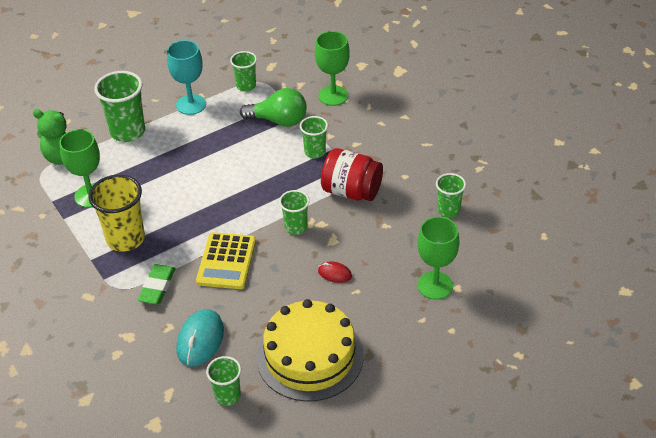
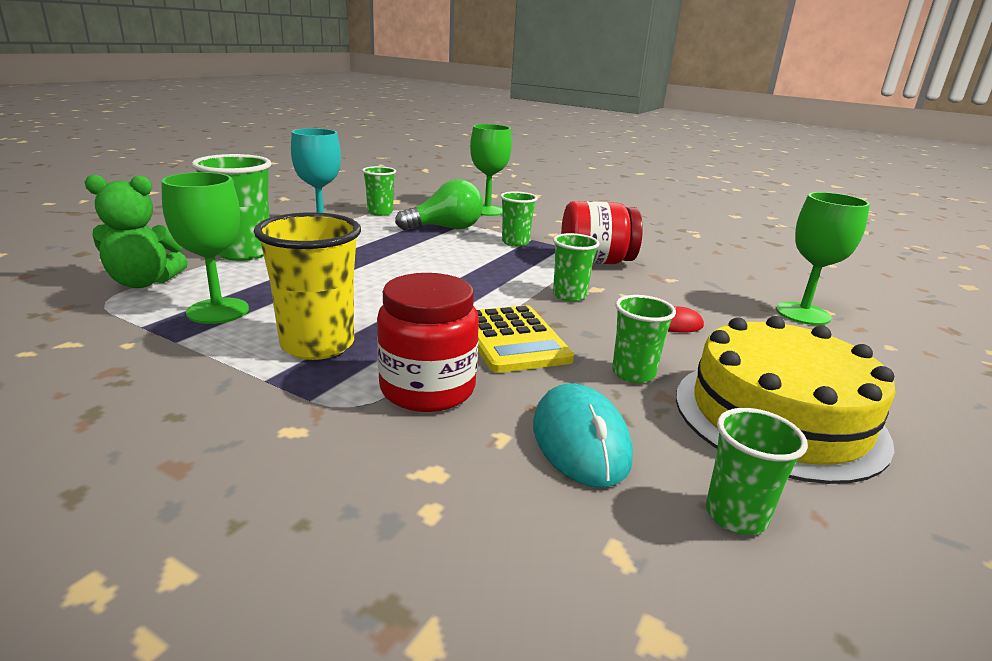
camera: 30 degrees left, 20 degrees down
(157, 287) = (427, 389): green eraser -> red jar
(448, 210) = (716, 261): green cup -> green cup (633, 373)

